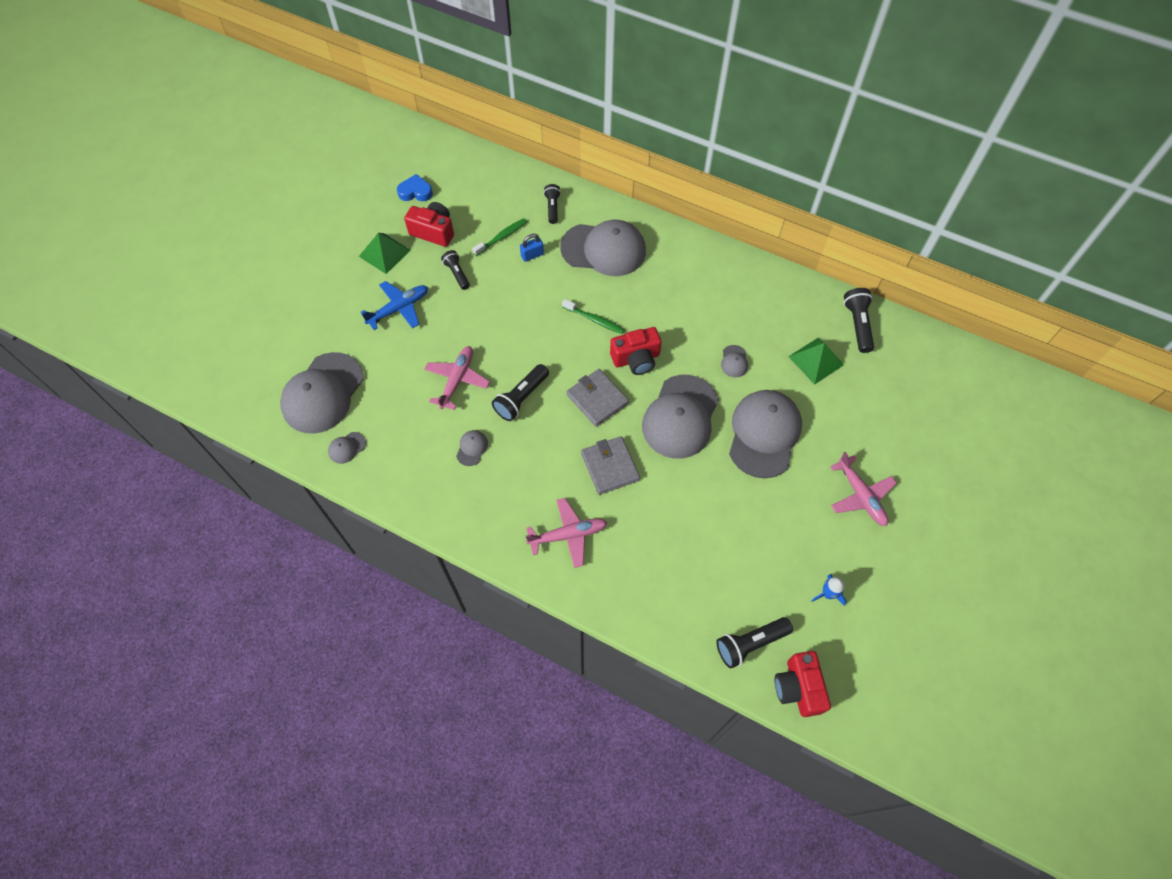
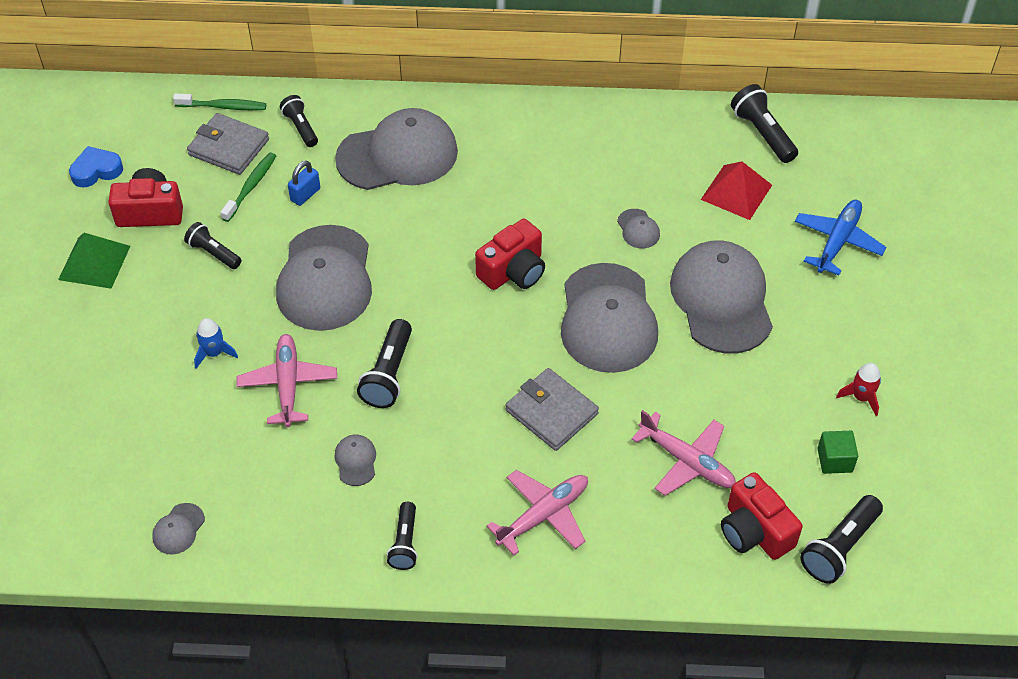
camera: 25 degrees left, 10 degrees down
(323, 393) = (104, 473): grey cap -> grey cap (325, 279)
(398, 309) = (154, 326): blue plane -> blue plane (837, 242)
(473, 515) = (405, 543): none -> black flashlight
(595, 320) = (433, 244): green toothbrush -> green toothbrush (223, 107)
(597, 399) = (490, 338): grey wallet -> grey wallet (228, 147)
(780, 581) = (834, 460): none -> green cube
(798, 688) = (923, 573): red camera -> red camera (754, 531)
(816, 360) = (736, 192): green pyramid -> red pyramid
(823, 544) = (861, 397): none -> red rocket
(828, 594) = (898, 452): blue rocket -> blue rocket (214, 353)
(860, 495) = (873, 325): pink plane -> pink plane (686, 461)

